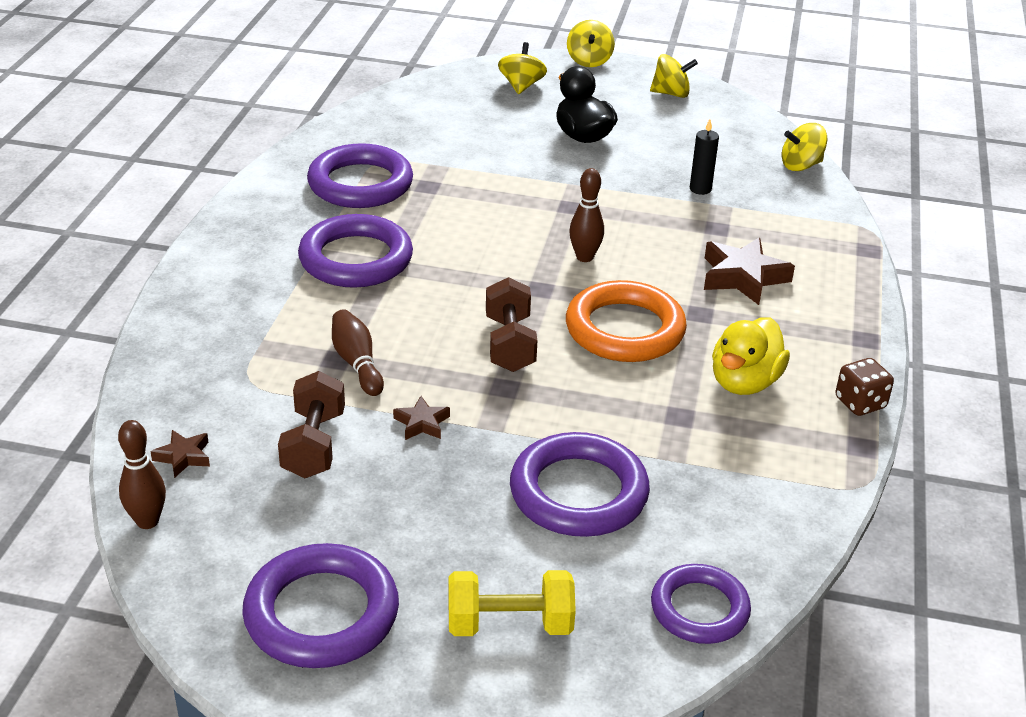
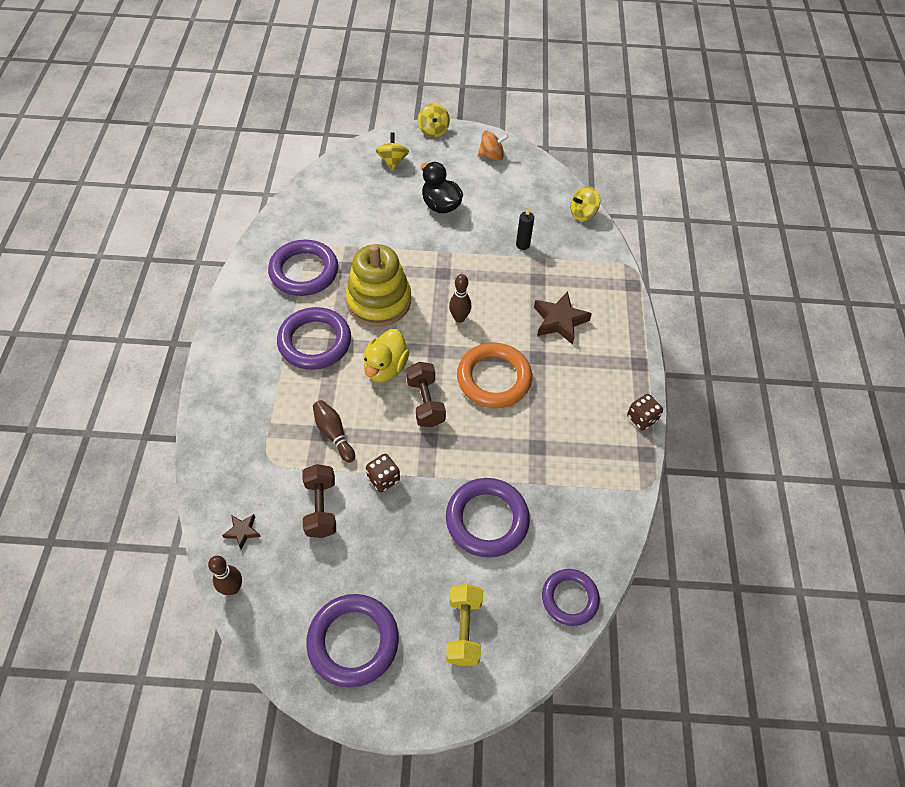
camera: 10 degrees left, 20 degrees up
(422, 423) = (383, 479): brown star -> brown dice
(464, 226) = (379, 301): none -> yellow stacking toy
(509, 624) = (464, 629): yellow dumbbell -> yellow dumbbell turned 75 degrees counterclockwise
(671, 93) = (491, 156): yellow spinning top -> orange spinning top
(744, 382) = (572, 412): yellow duck -> yellow duck (385, 368)

